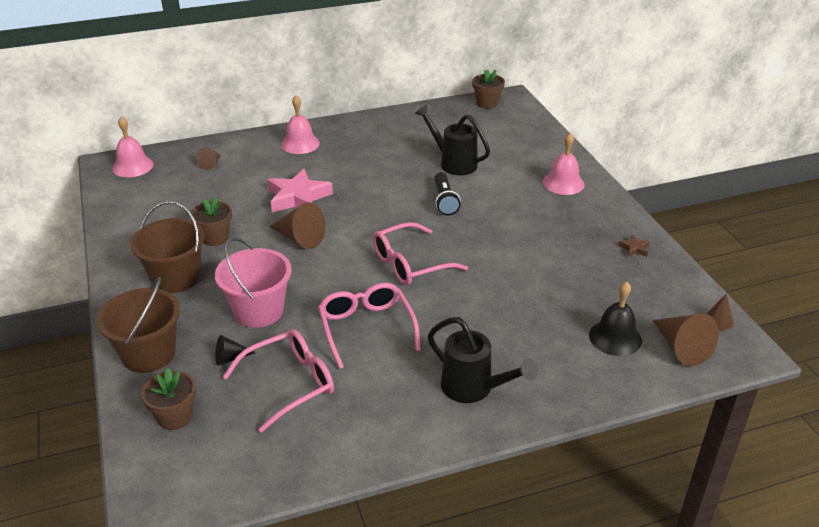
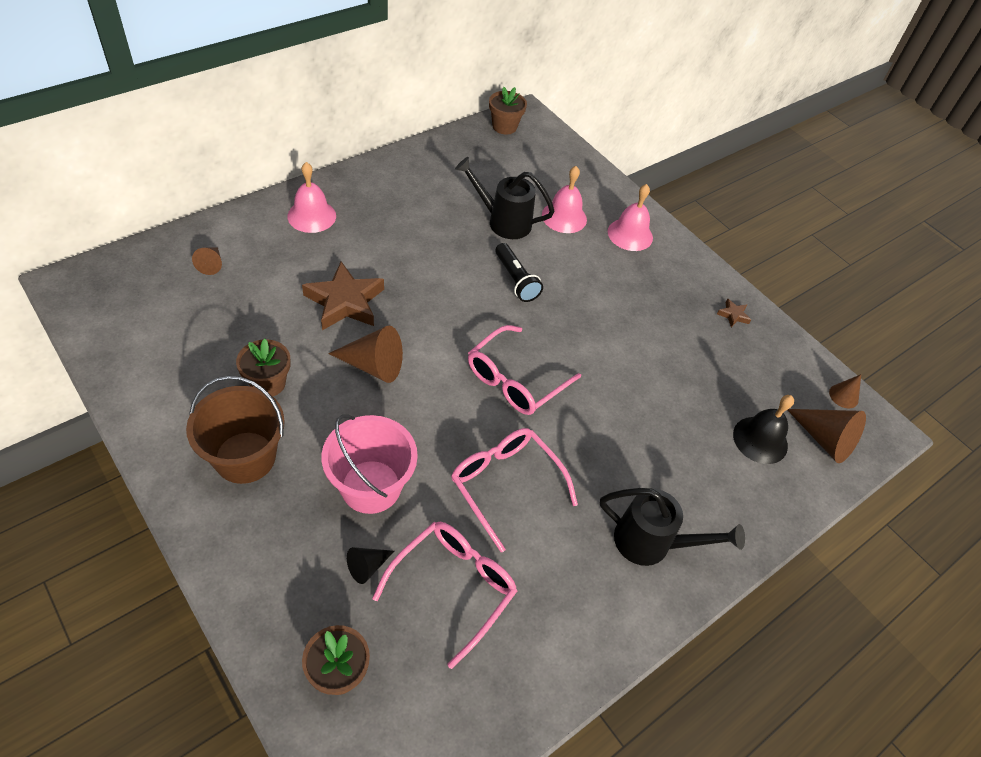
camera: 25 degrees left, 15 degrees up
(132, 166) = (105, 283): pink bell -> pink bell (564, 217)
(148, 354) = (263, 585): brown bucket -> none
(298, 197) = (345, 302): pink star -> brown star

